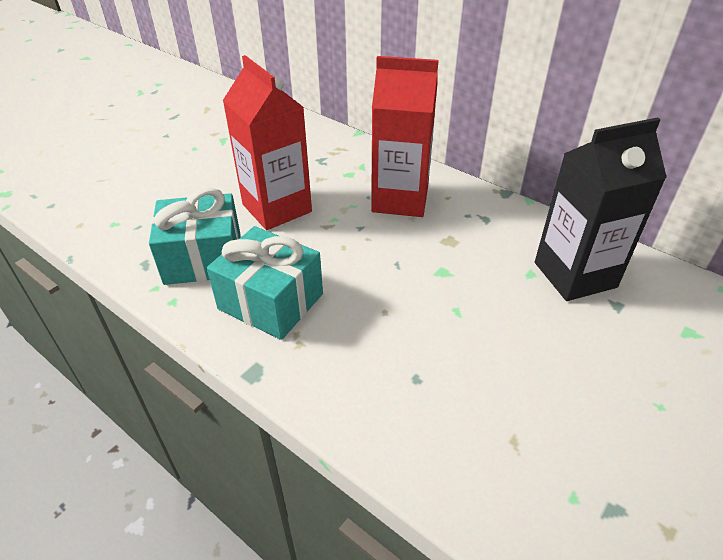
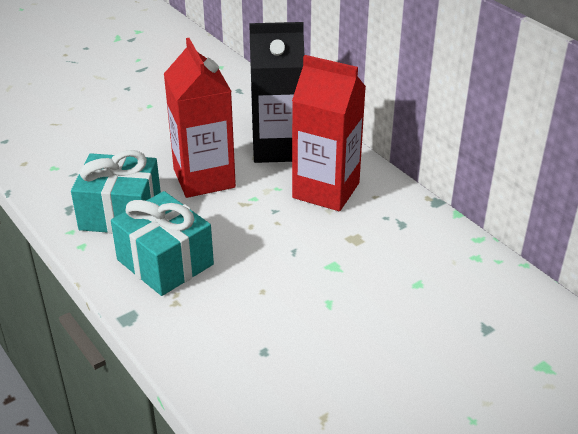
camera: 15 degrees right, 5 degrees down
(575, 275) = (461, 293): black carton -> black carton (277, 148)

